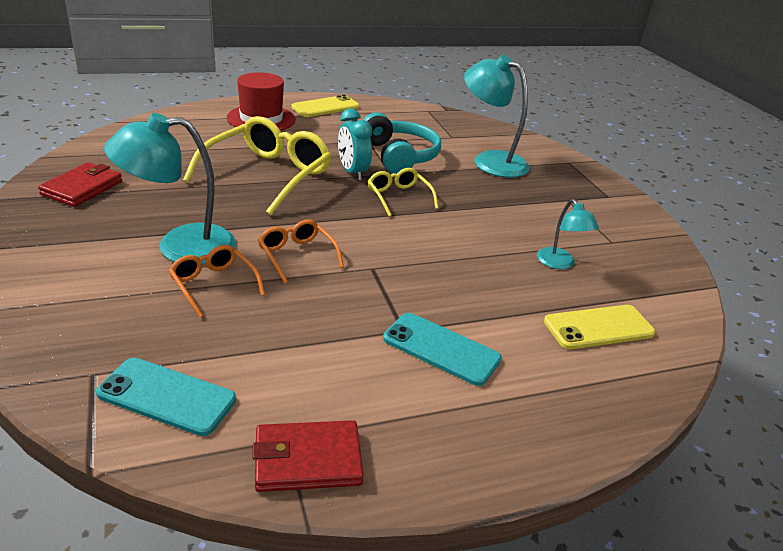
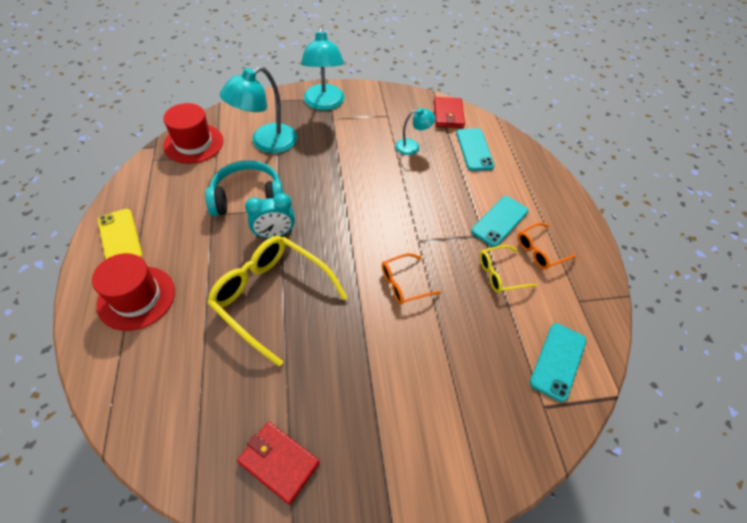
camera: 80 degrees left, 20 degrees up
(180, 246) = (390, 363): turquoise lamp -> turquoise lamp (324, 103)
(213, 284) = (442, 338): orange glasses -> orange glasses (540, 251)
(307, 460) = (591, 292): red wallet -> red wallet (448, 115)
(398, 197) = (320, 210): yellow glasses -> yellow glasses (500, 274)
(463, 125) = (193, 143): none -> red hat
(598, 327) = (474, 149): yellow phone -> turquoise phone

